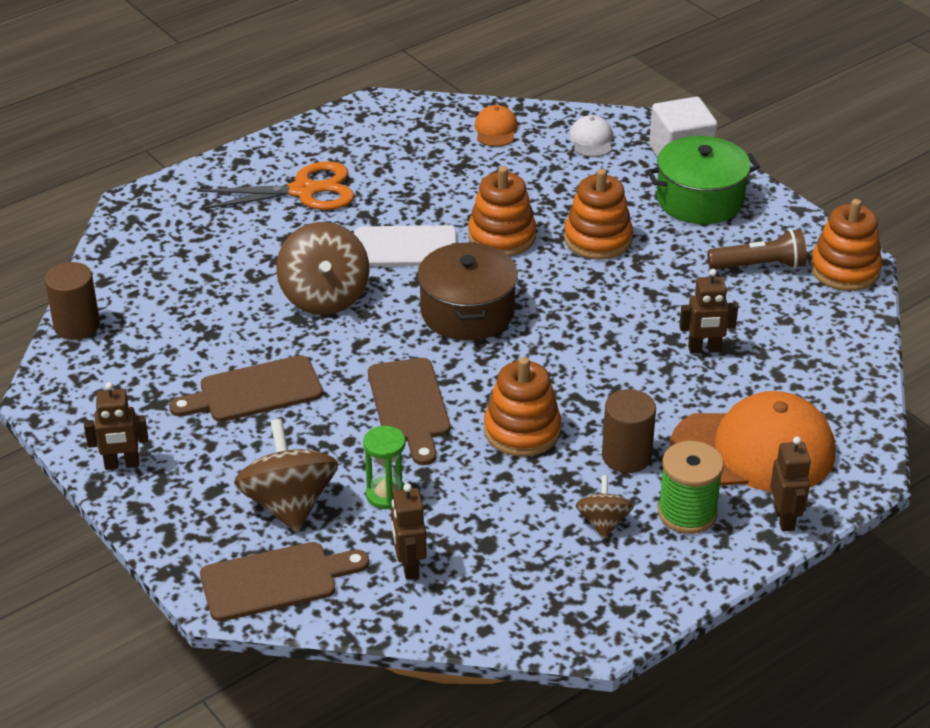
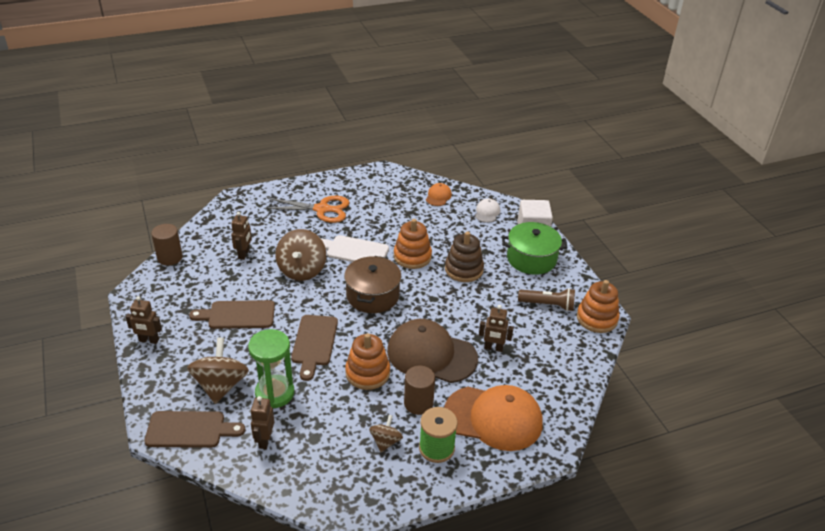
camera: 15 degrees right, 0 degrees up
(386, 495) = (275, 393): green hourglass -> green hourglass, size x1.64
(598, 239) = (464, 269): orange stacking toy -> brown stacking toy
(610, 380) = (431, 354): none -> brown cap
(785, 519) = (492, 467): brown robot -> brown robot (244, 254)

